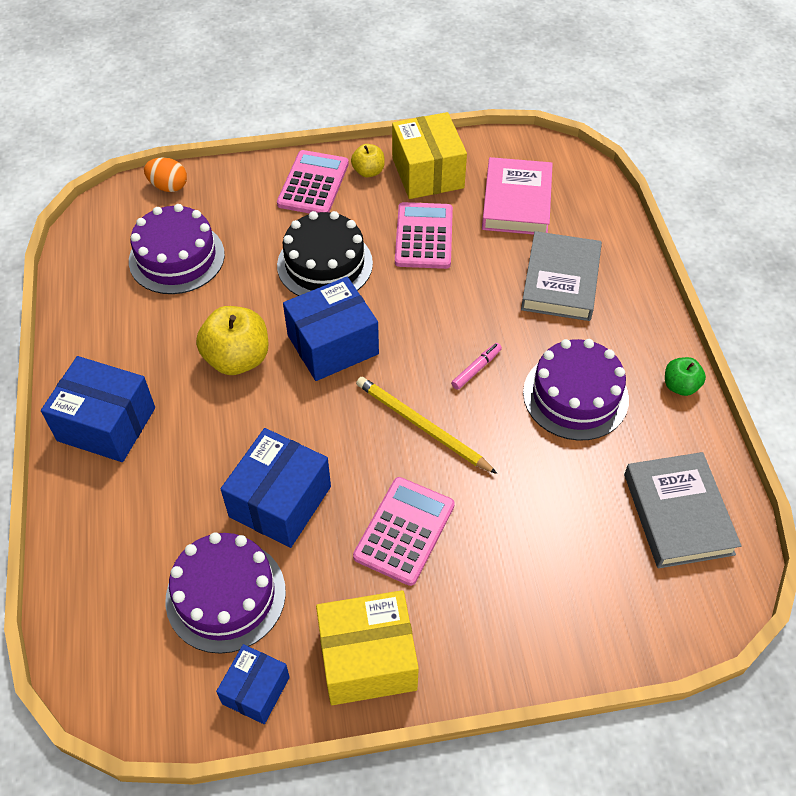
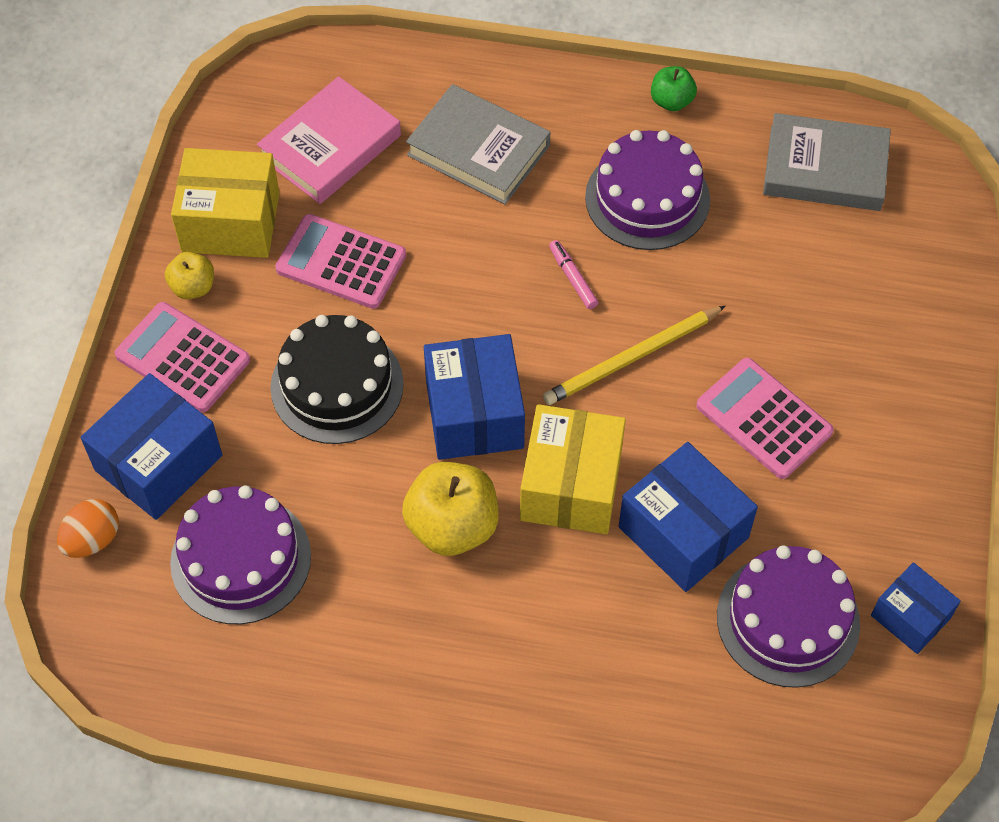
camera: 70 degrees left, 5 degrees up
(106, 424) = (496, 704): blue box -> blue box (158, 463)
(368, 659) = (905, 500): yellow box -> yellow box (571, 485)
(516, 202) = (330, 146): pink book -> pink book turned 75 degrees counterclockwise

